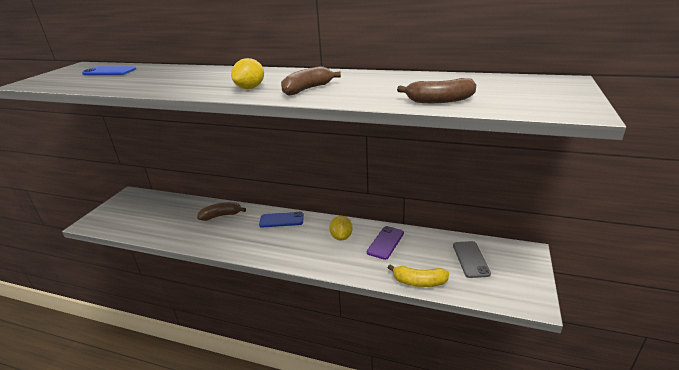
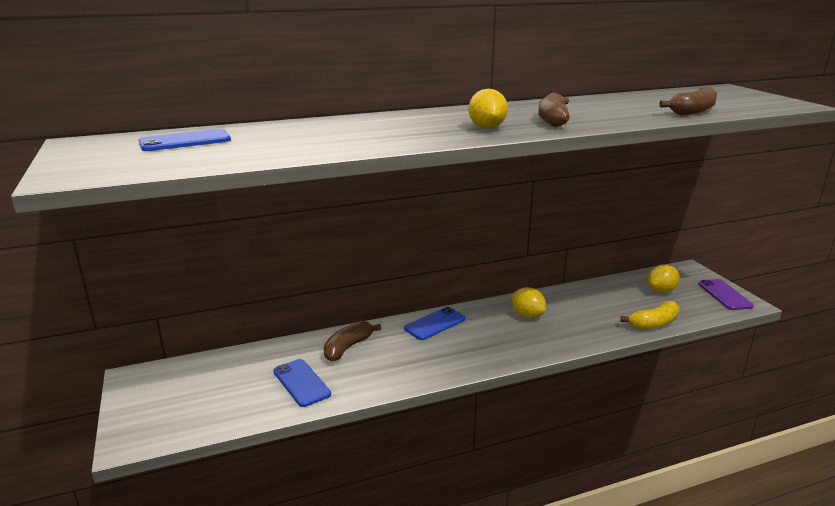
camera: 40 degrees left, 5 degrees down
(176, 226) = (301, 383): none -> blue phone
(385, 242) = (576, 304): purple phone -> purple phone (724, 295)
(470, 259) = (661, 290): grey phone -> yellow lemon

